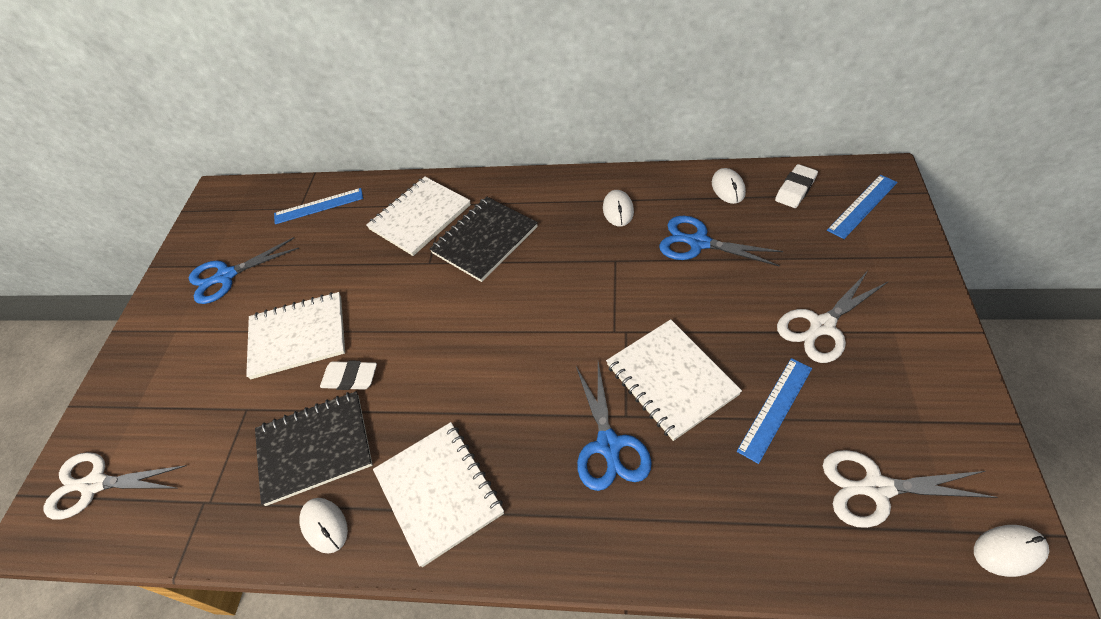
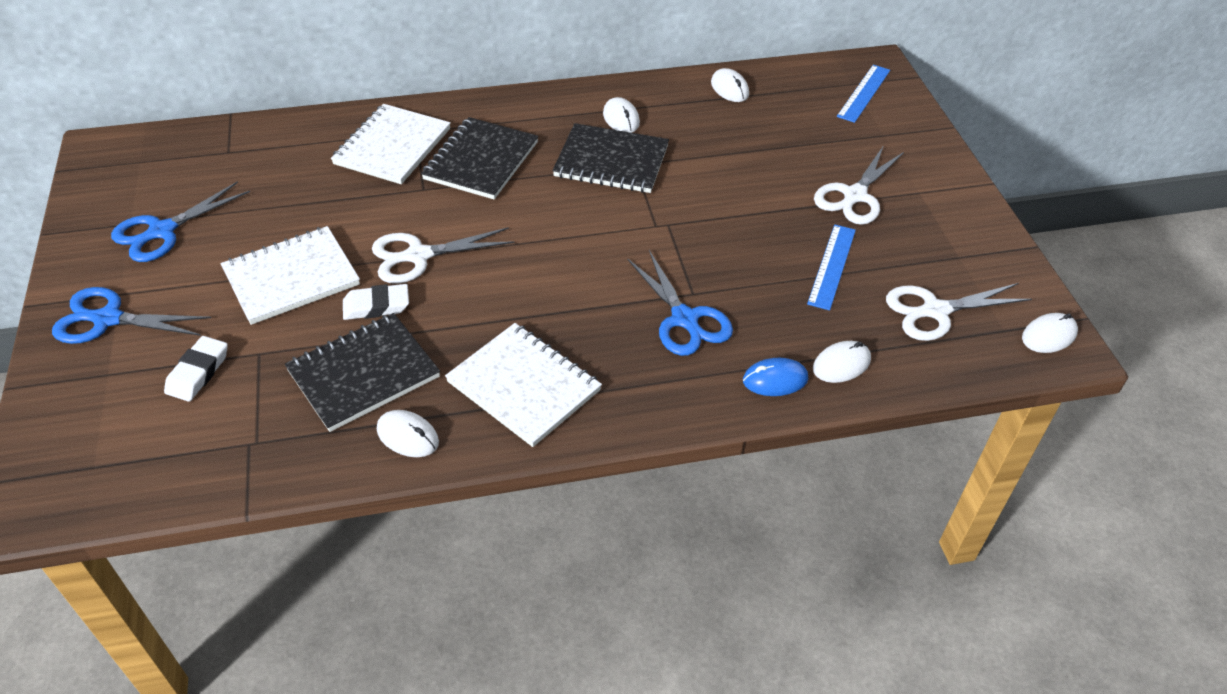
camera: 25 degrees left, 5 degrees down
(95, 484) = (93, 454): white scissors -> white scissors (418, 256)
(318, 206) = (254, 147): blue ruler -> none
(595, 255) = (611, 161): none -> black notebook
(671, 379) = (727, 257): white notebook -> none
(677, 540) = (775, 380): none -> blue mouse
(698, 243) = (715, 140): blue scissors -> blue scissors (108, 319)
(753, 536) = (841, 364): none -> white mouse
(795, 189) = (796, 84): white eraser -> white eraser (198, 372)

